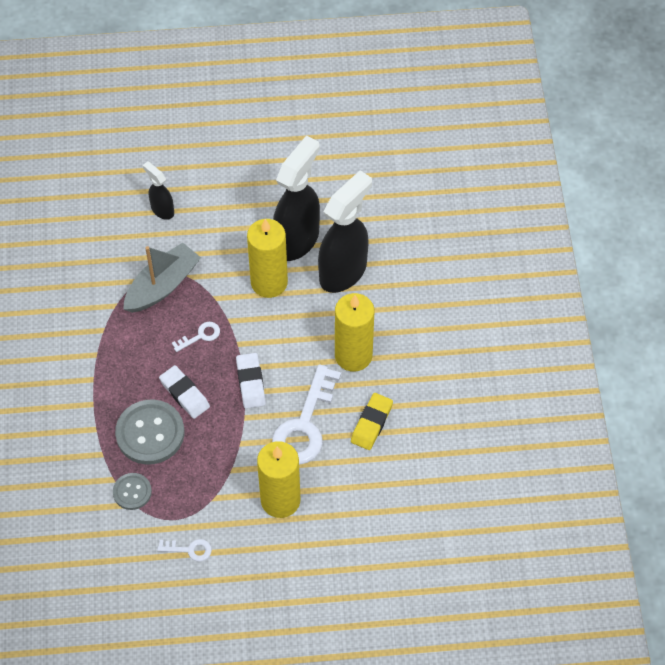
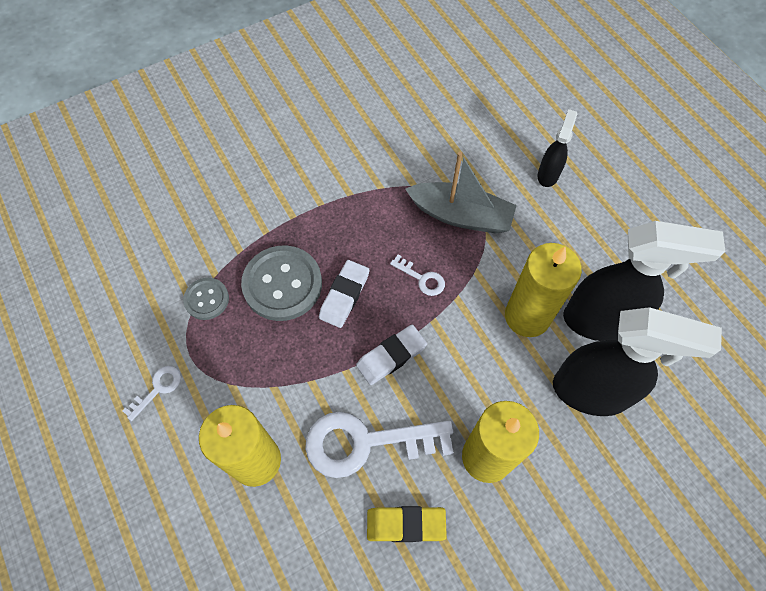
camera: 65 degrees right, 5 degrees up
(189, 549) = (157, 389): white key -> white key turned 120 degrees counterclockwise

